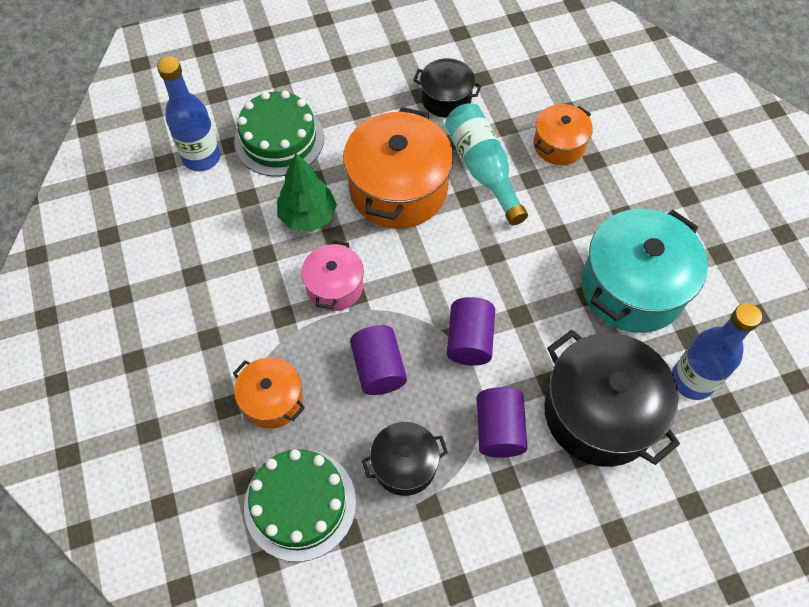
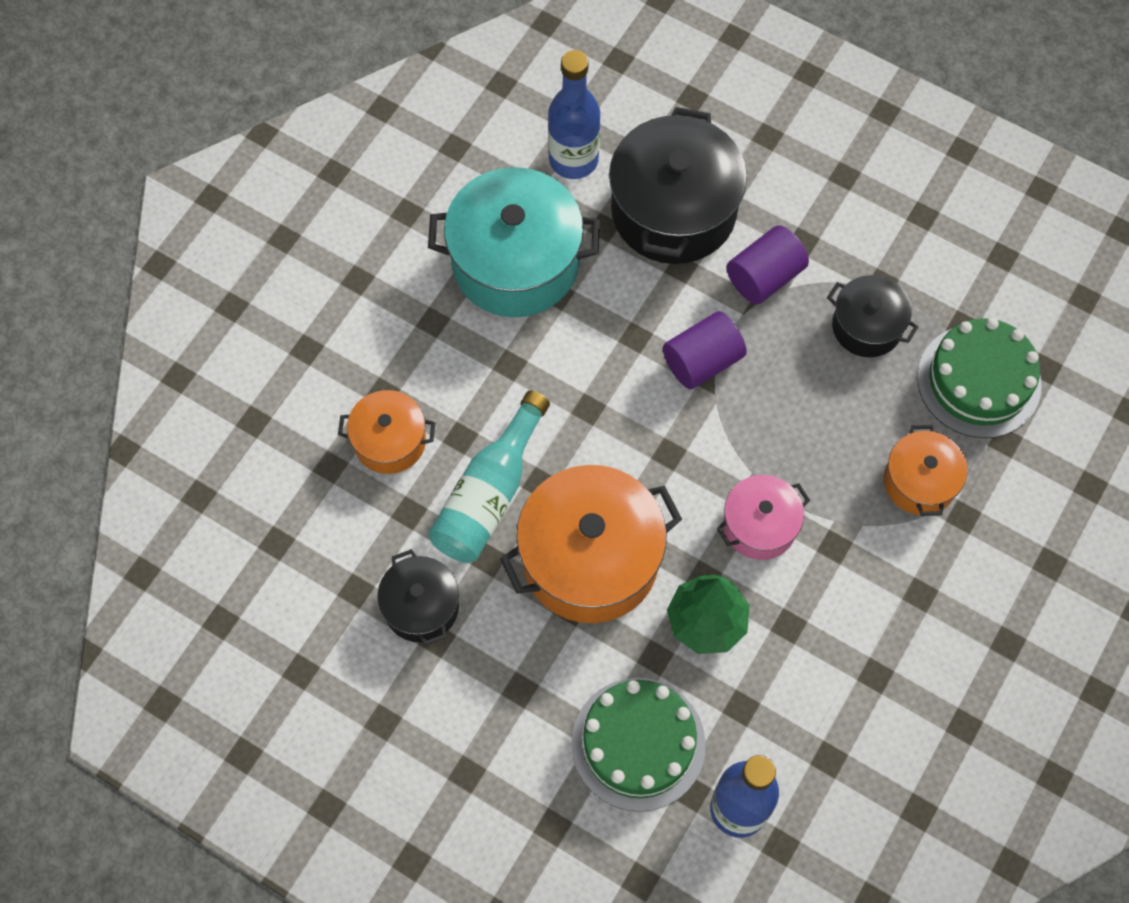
camera: 130 degrees left, 5 degrees up
(378, 368) = (803, 416): purple cylinder -> none

